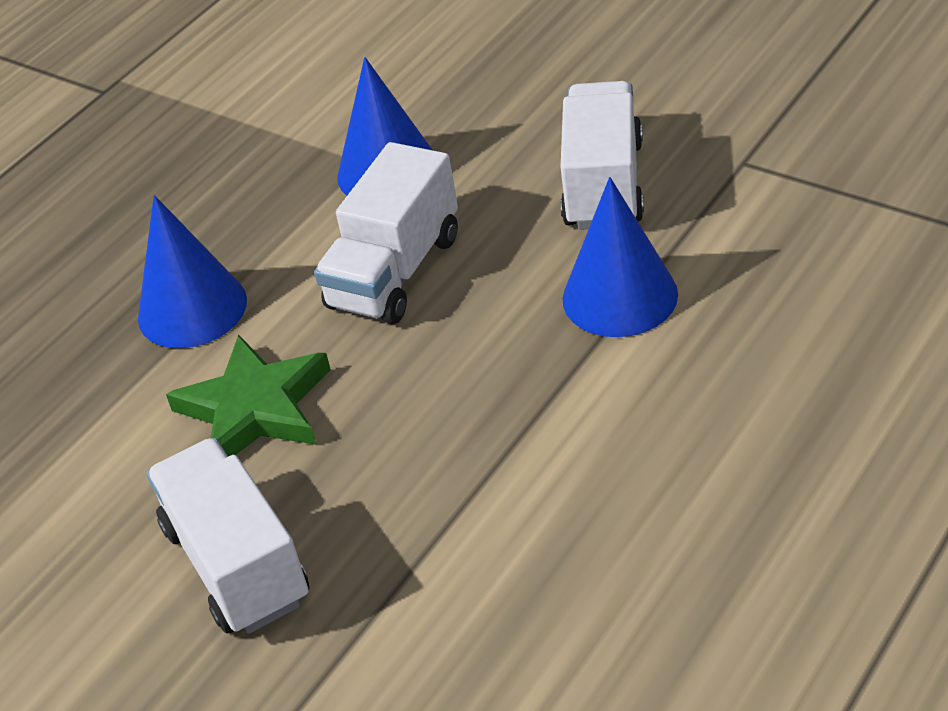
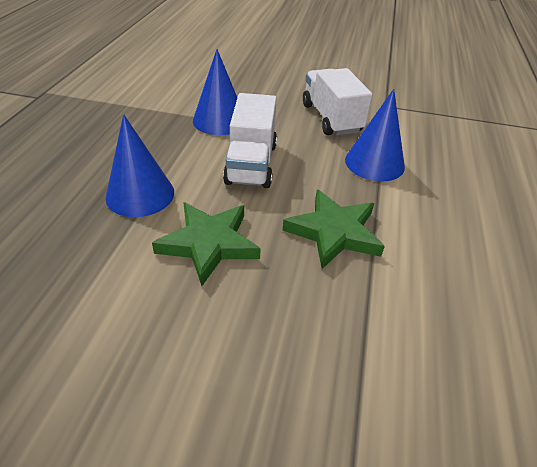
camera: 30 degrees left, 0 degrees up
(237, 564) = (250, 346): white truck -> none
(456, 420) = (334, 232): none -> green star

